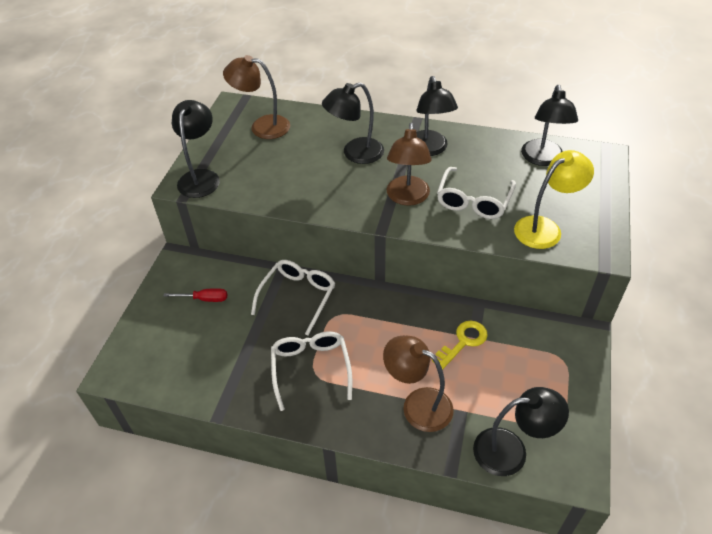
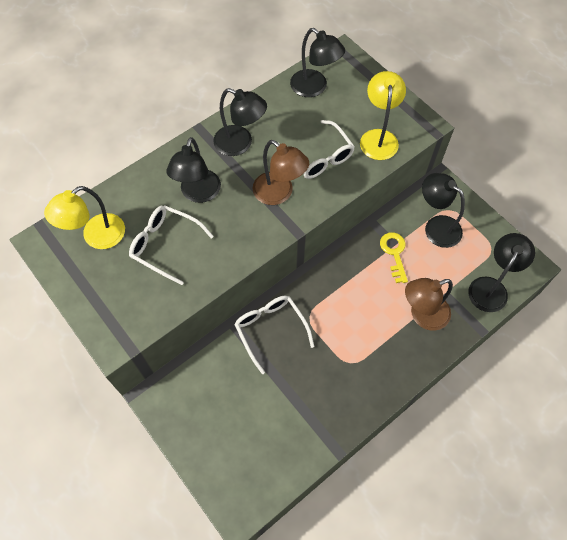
camera: 55 degrees left, 15 degrees up
(201, 177) = (118, 322): black lamp -> black lamp (436, 226)
(204, 299) = (216, 399): red screwdriver -> none
(262, 126) = (96, 237): brown lamp -> yellow lamp
(311, 369) = (344, 363): white glasses -> white glasses (165, 245)

